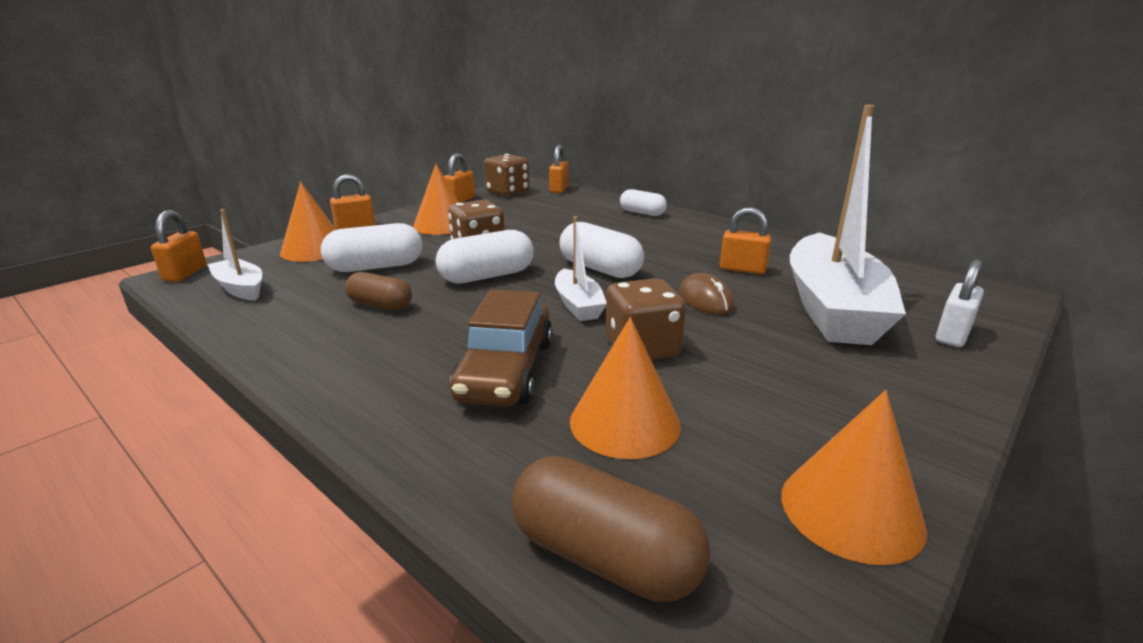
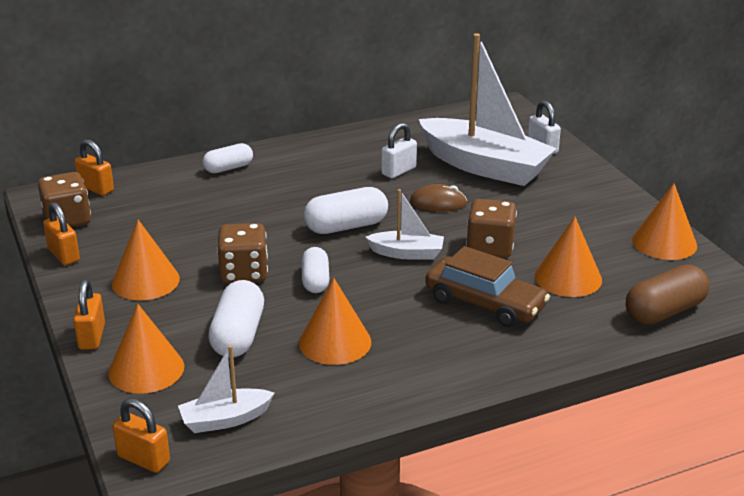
camera: 65 degrees left, 5 degrees up
(380, 305) = (335, 342): brown capsule -> orange cone
(487, 276) = (315, 281): white capsule -> white capsule, size x0.66
(742, 269) = (398, 171): orange padlock -> white padlock

